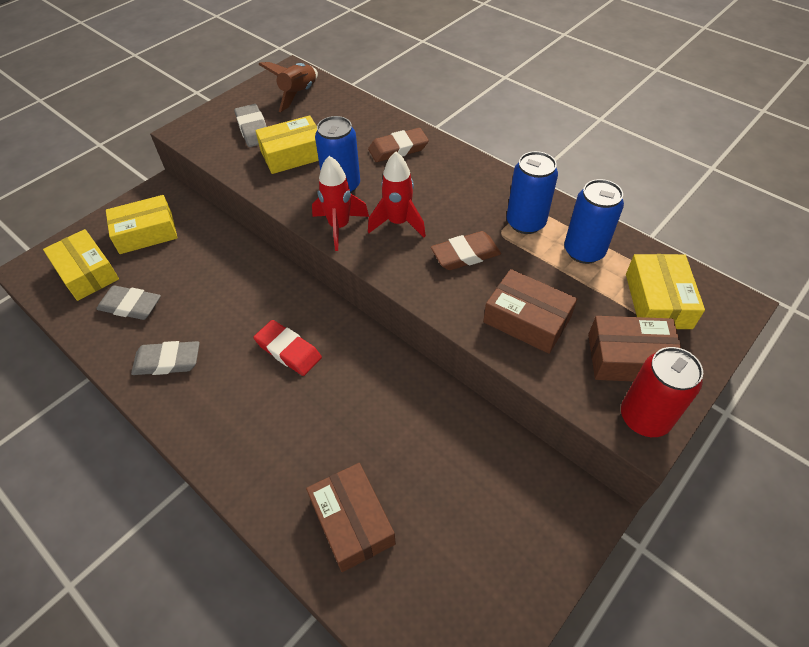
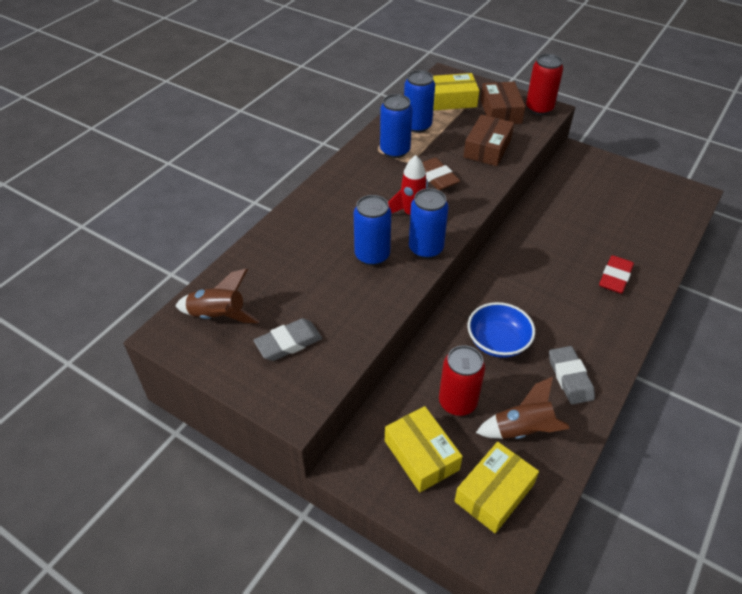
camera: 100 degrees left, 5 degrees down
(130, 306) = (523, 430): grey eraser -> brown rocket
(183, 264) = (457, 402): none -> red can
(239, 309) = (498, 342): none -> blue bowl
(288, 350) = (527, 298): red eraser -> red eraser (615, 277)
(293, 154) = (330, 299): yellow box -> none
(339, 227) = (426, 248): red rocket -> blue can
(352, 521) = (637, 242): brown box -> none
(398, 149) = (313, 225): brown eraser -> none

